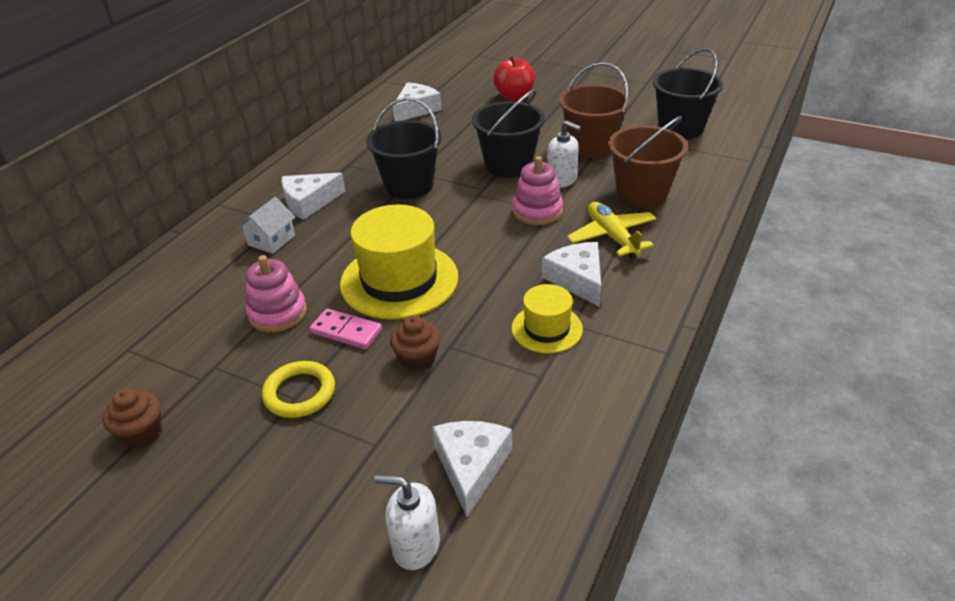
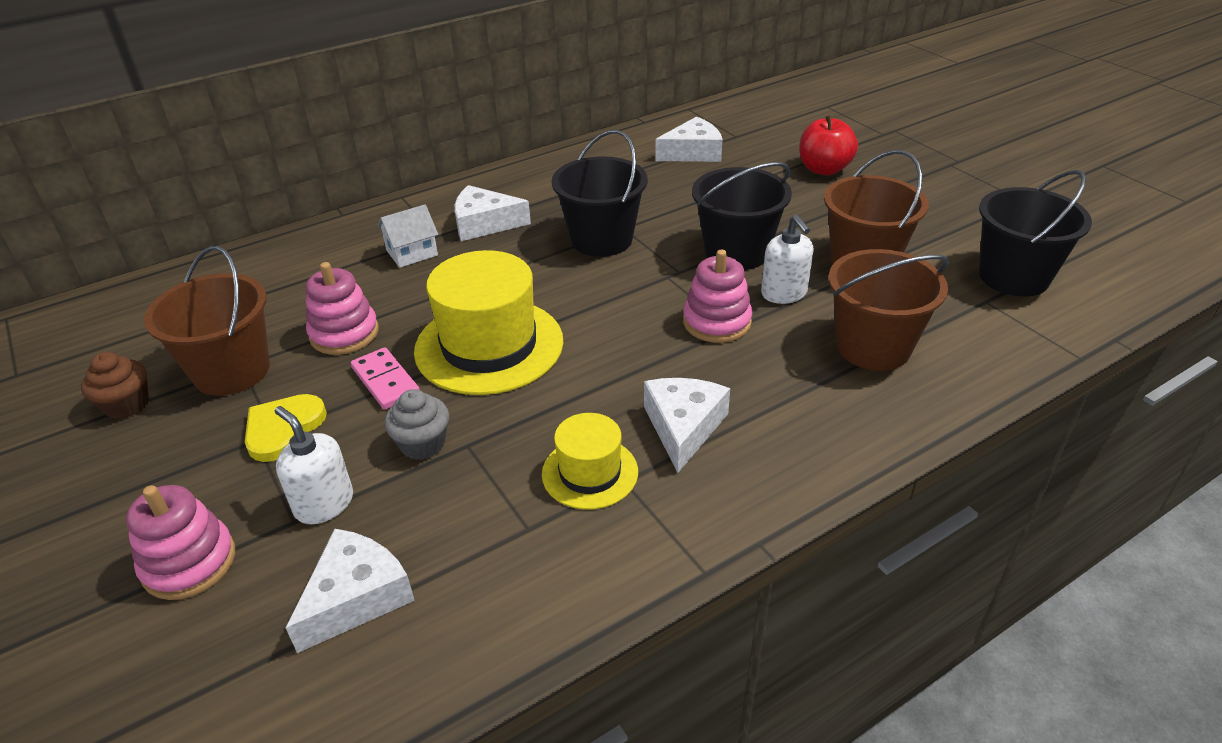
camera: 30 degrees right, 0 degrees up
(210, 373) = (232, 371): none -> brown bucket
(299, 393) = (283, 428): yellow ring -> yellow heart
(324, 506) = (189, 563): none -> pink stacking toy
(415, 545) = (222, 655): white soap dispenser -> white soap dispenser (324, 504)
(417, 358) = (422, 444): brown cupcake -> grey cupcake
(612, 237) = (779, 389): yellow plane -> none

